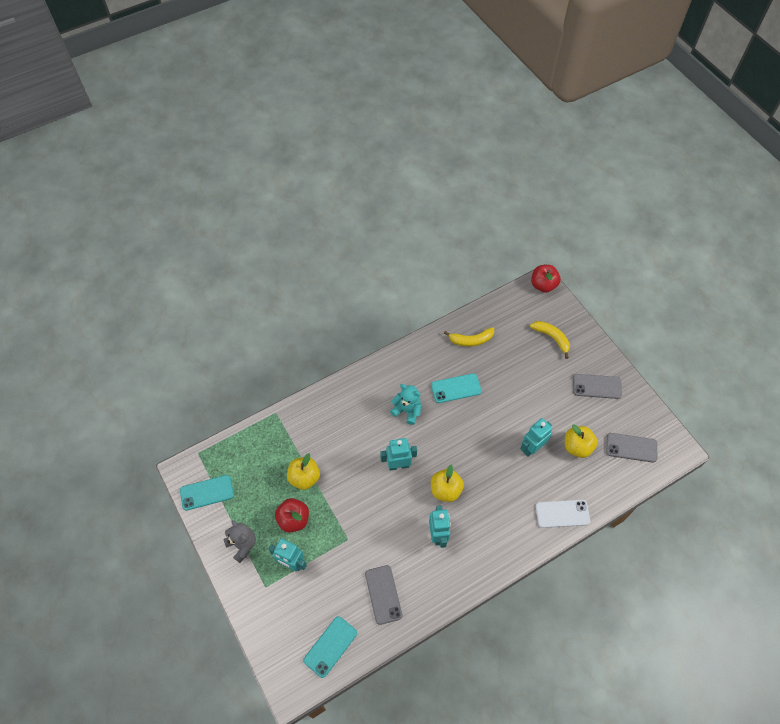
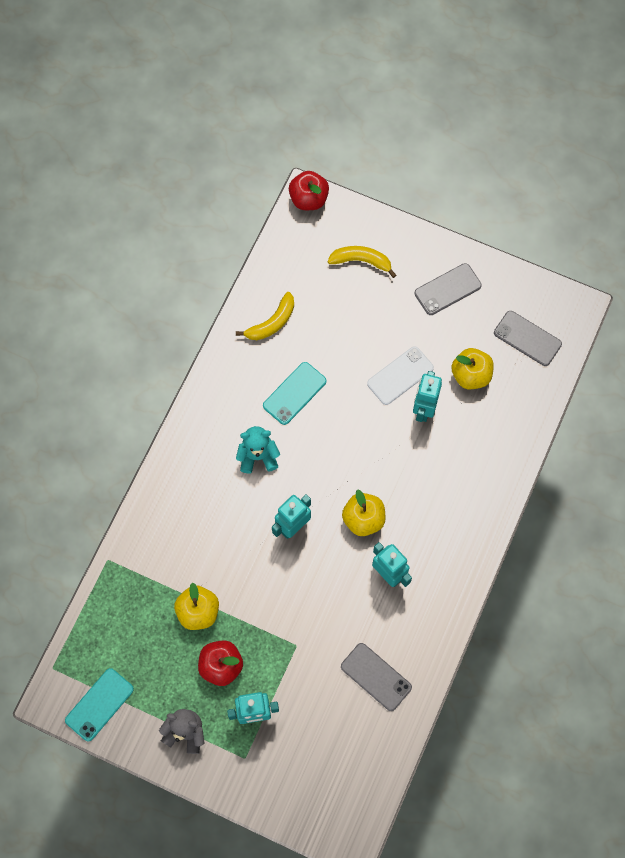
camera: 35 degrees left, 10 degrees up
(330, 646) = (359, 768): turquoise phone -> none
(562, 513) = (502, 461): white phone -> white phone (400, 375)
(631, 447) = (527, 338): grey phone -> grey phone turned 60 degrees clockwise

